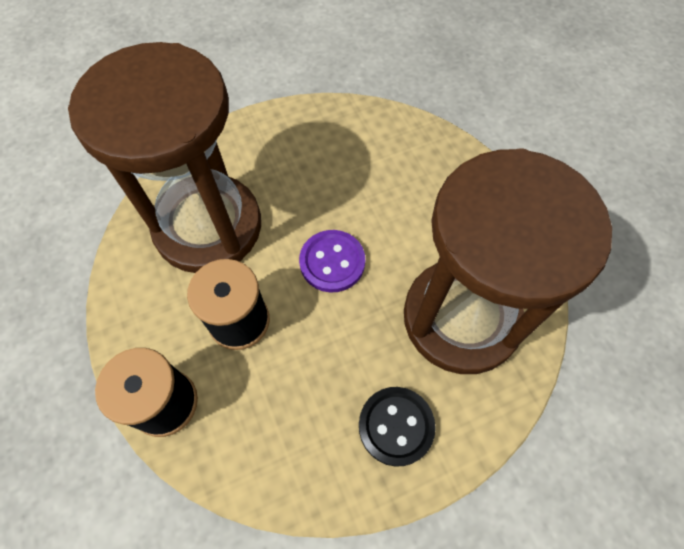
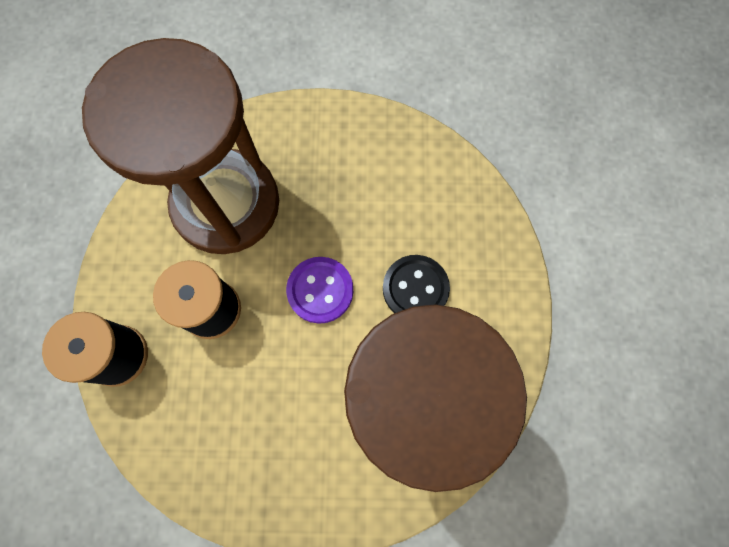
camera: 25 degrees right, 10 degrees up
(396, 426) = (299, 471): black button -> black button (415, 288)

